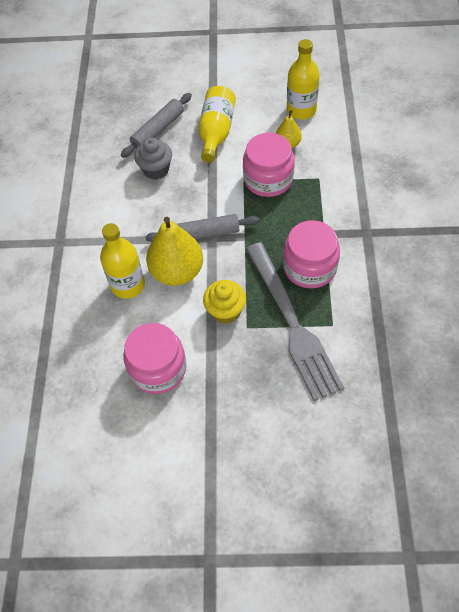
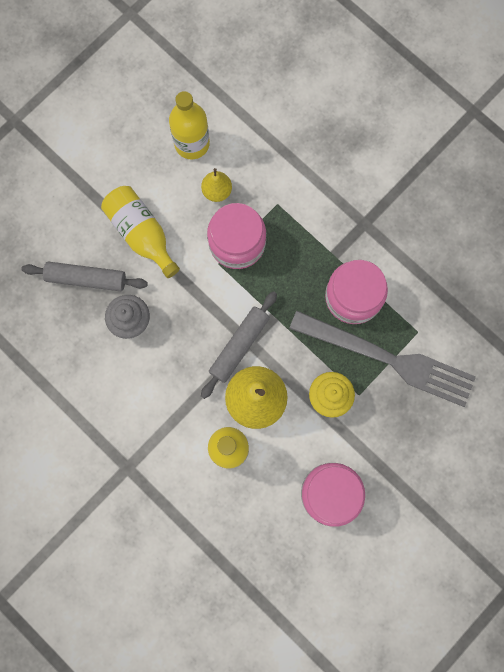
camera: 50 degrees left, 20 degrees up
(158, 130) = (86, 279): grey rolling pin -> grey rolling pin turned 75 degrees counterclockwise

